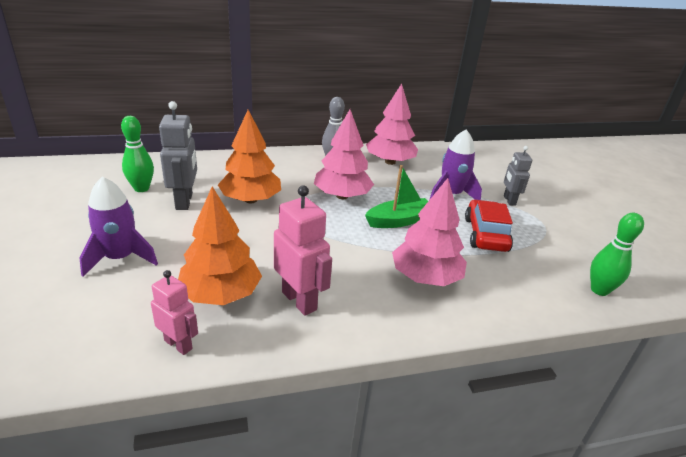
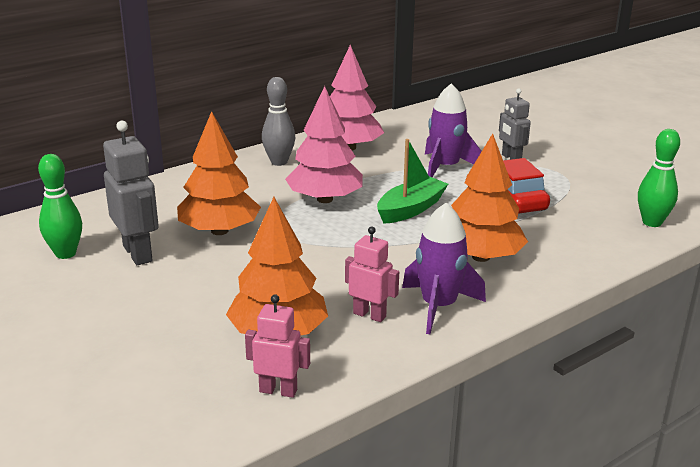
camera: 20 degrees left, 5 degrees down
(120, 258) = (122, 333): purple rocket -> purple rocket (438, 307)
(299, 300) = (369, 315): pink robot -> pink robot, size x0.64
(425, 277) = (480, 257): pink tree -> orange tree

